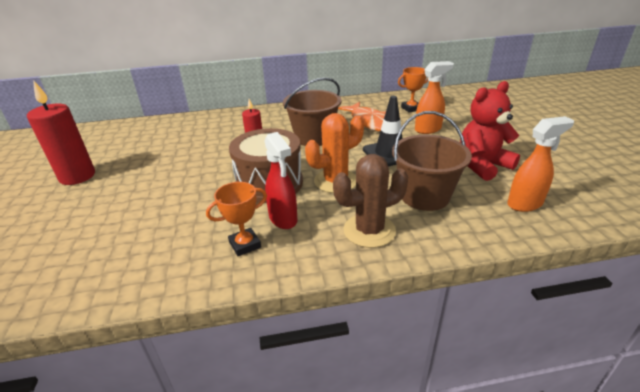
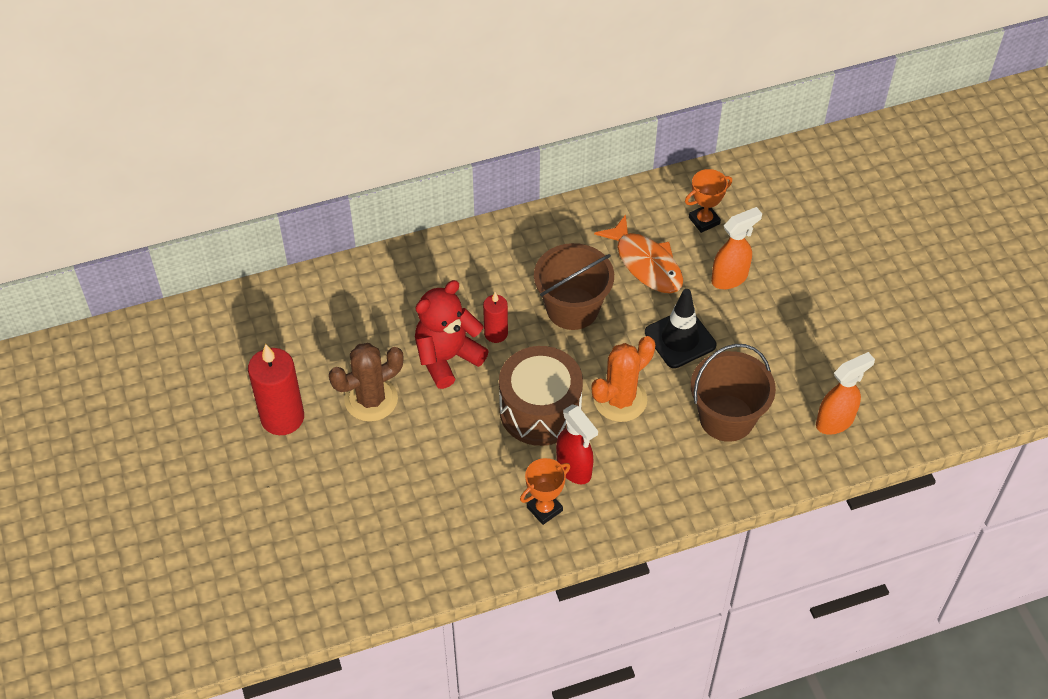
camera: 10 degrees left, 20 degrees up
(369, 230) = (670, 477): brown cactus -> brown cactus (371, 399)
(482, 165) = (796, 355): red teddy bear -> red teddy bear (447, 358)

